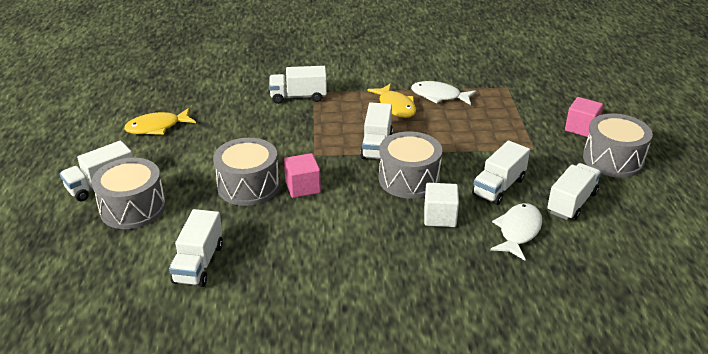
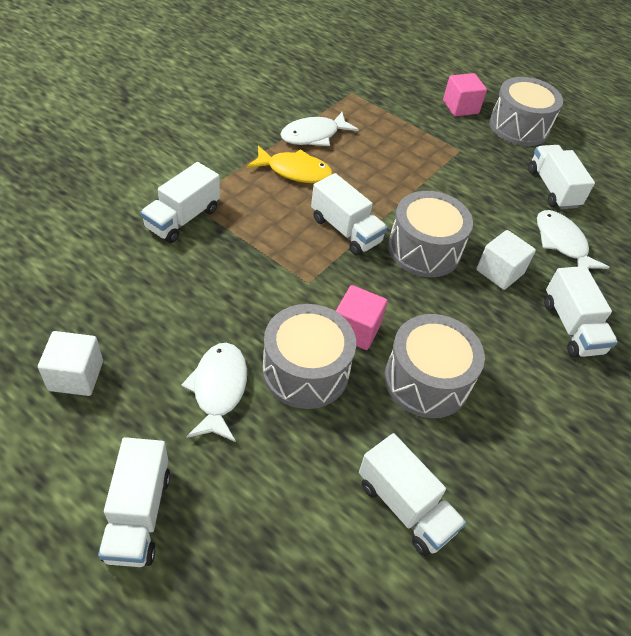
camera: 55 degrees left, 15 degrees up
(133, 208) = (230, 509): grey drum -> grey drum (426, 380)
(157, 127) = (76, 376): yellow fish -> white cube
(200, 167) = (218, 389): none -> white fish
(499, 187) = (492, 208): white truck -> white truck (571, 327)

